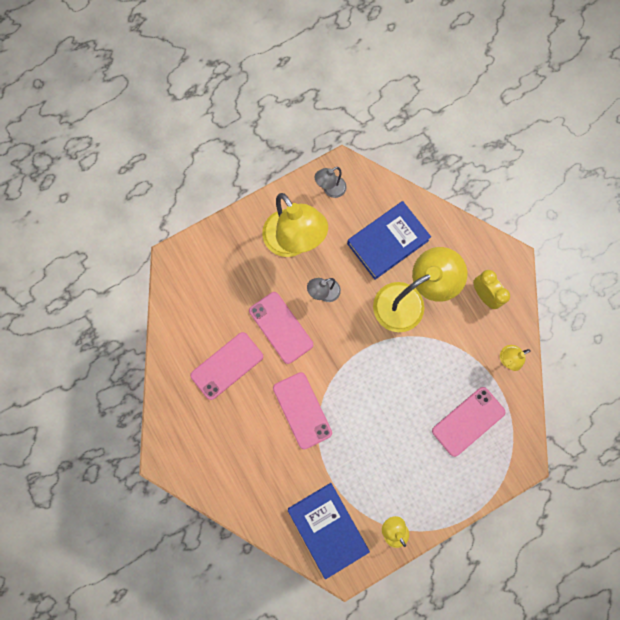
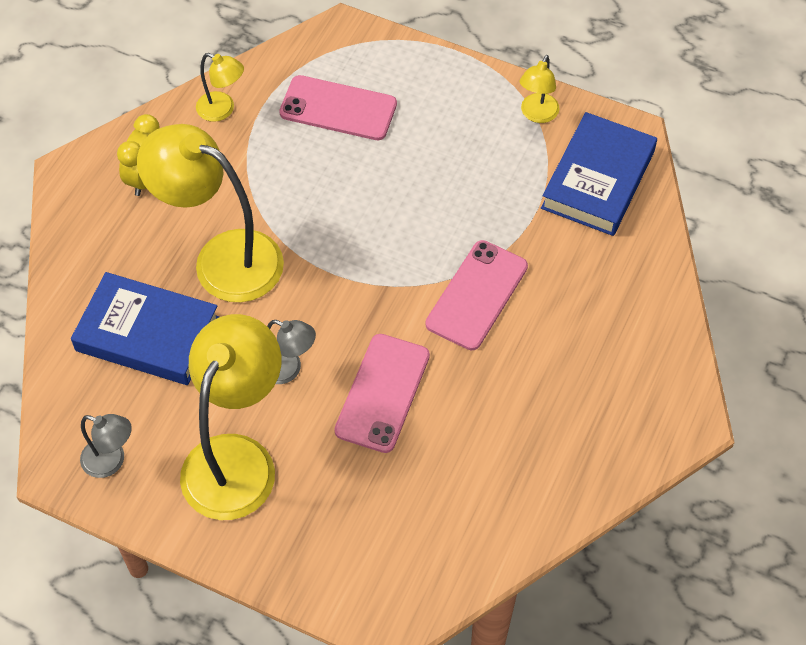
camera: 125 degrees left, 20 degrees down
(227, 365) = (493, 427): pink phone -> none

